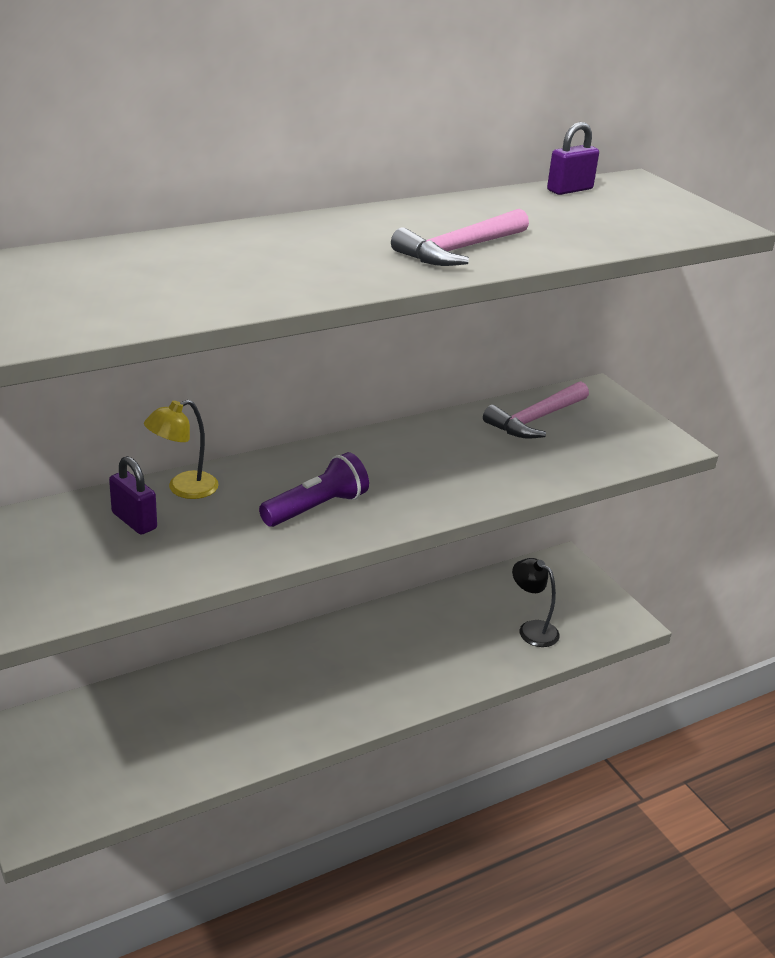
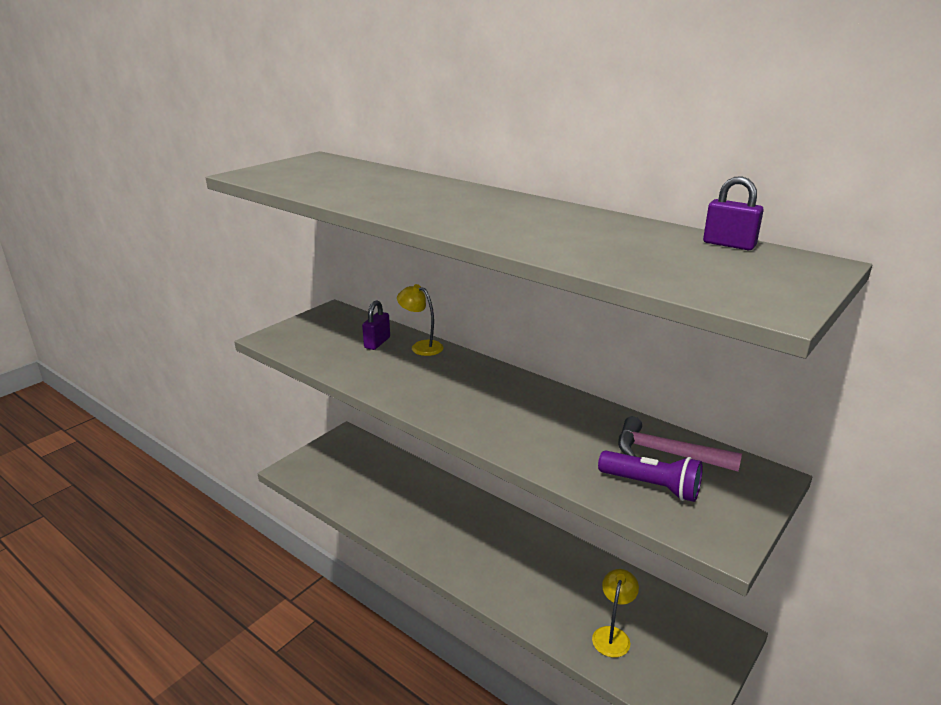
camera: 70 degrees right, 5 degrees down
(316, 508) = (439, 390): purple flashlight -> purple flashlight (652, 486)
(460, 250) = (514, 231): pink hammer -> none
(531, 629) = (612, 635): black lamp -> yellow lamp

